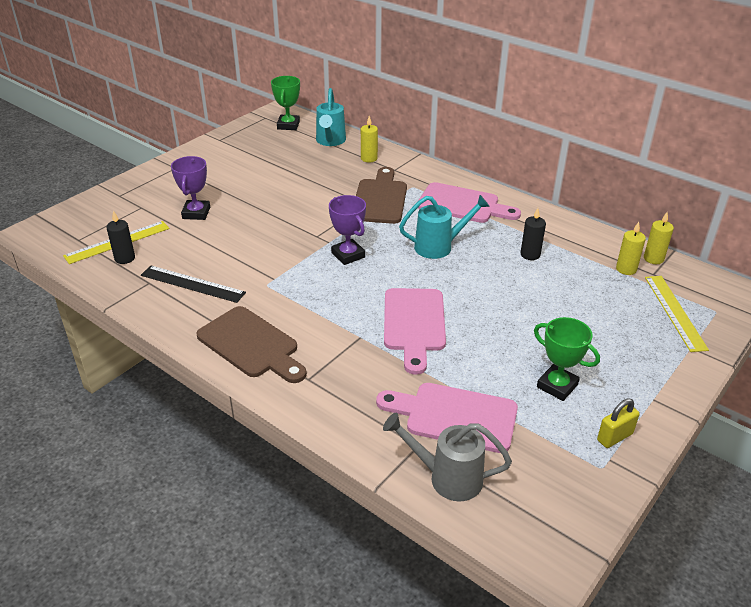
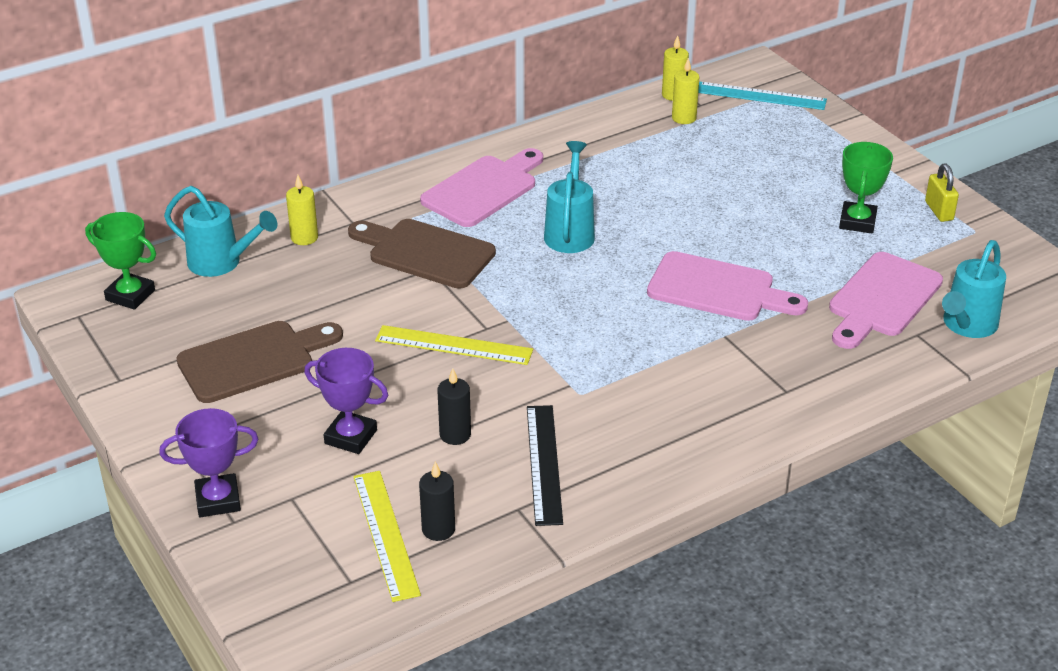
camera: 70 degrees left, 0 degrees up
(192, 284) = (544, 464): black ruler -> black ruler turned 45 degrees counterclockwise
(251, 345) = (705, 427): brown cutting board -> brown cutting board (253, 360)
(348, 255) = (548, 309): purple trophy -> purple trophy (218, 500)
(447, 478) = (967, 326): grey watering can -> turquoise watering can
(530, 254) = (623, 171): black candle -> black candle (455, 435)
(557, 386) = (857, 222): green trophy -> green trophy turned 45 degrees counterclockwise
(675, 312) = (771, 115): yellow ruler -> yellow ruler (454, 345)
(698, 302) = (761, 96): none -> turquoise ruler

